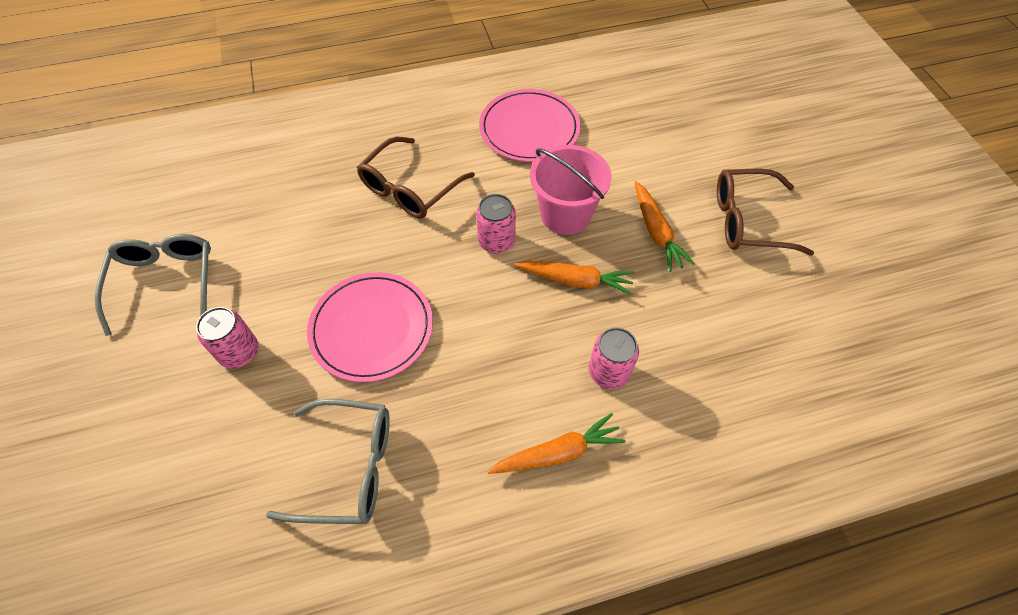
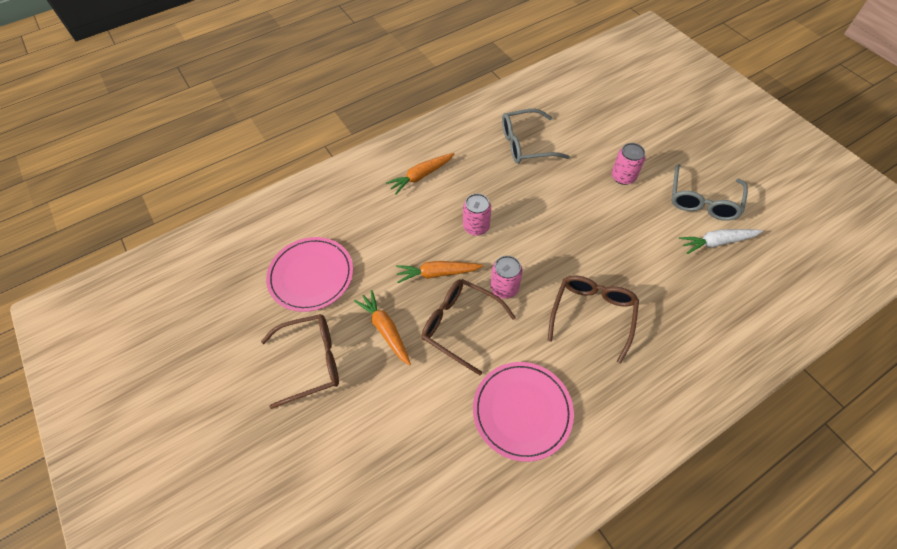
camera: 165 degrees right, 0 degrees up
(165, 283) = (702, 200): grey glasses -> grey glasses turned 45 degrees clockwise
(203, 226) = (717, 242): none -> white carrot
(371, 328) = (556, 208): pink plate -> pink plate (311, 275)
(565, 215) = (460, 325): pink bucket -> brown glasses
(608, 372) = (402, 222): pink can -> pink can (476, 227)

